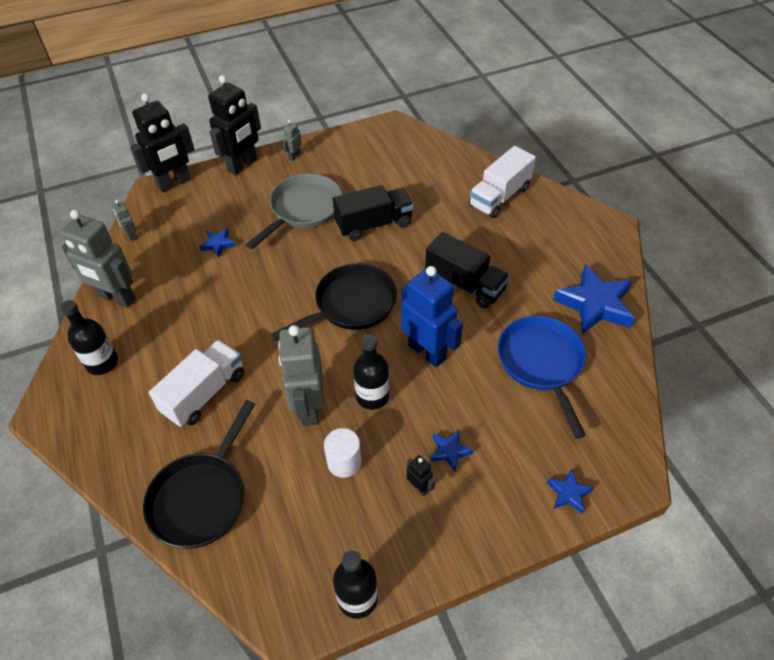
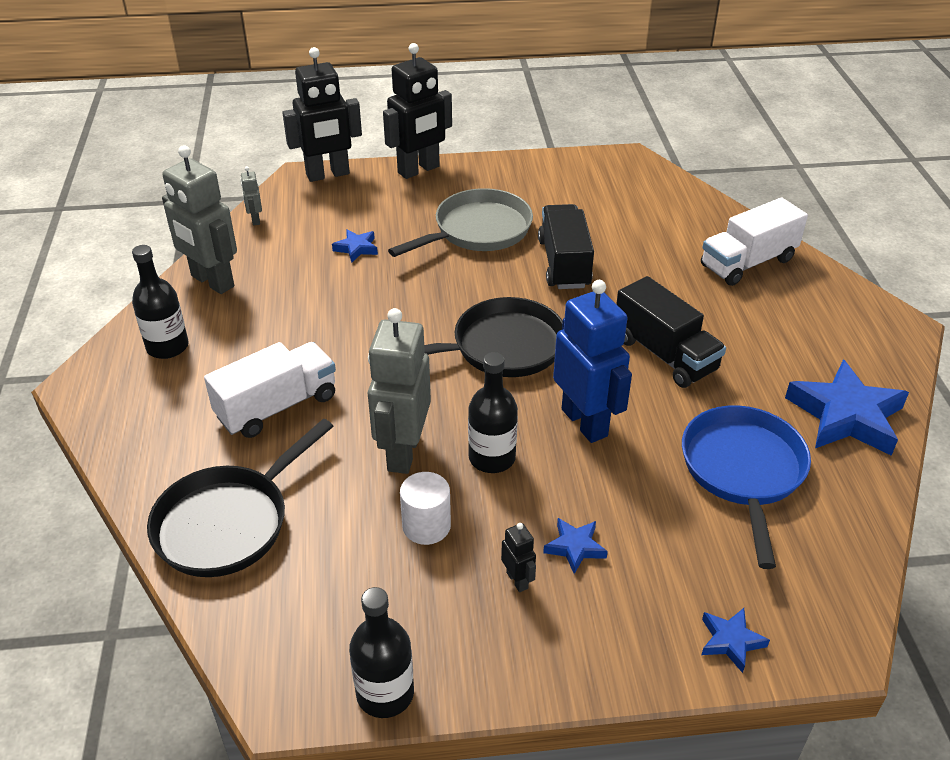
camera: 15 degrees right, 10 degrees down
(294, 156) = (487, 171): grey robot -> none
(374, 224) = (564, 263): black truck -> black truck turned 90 degrees counterclockwise

